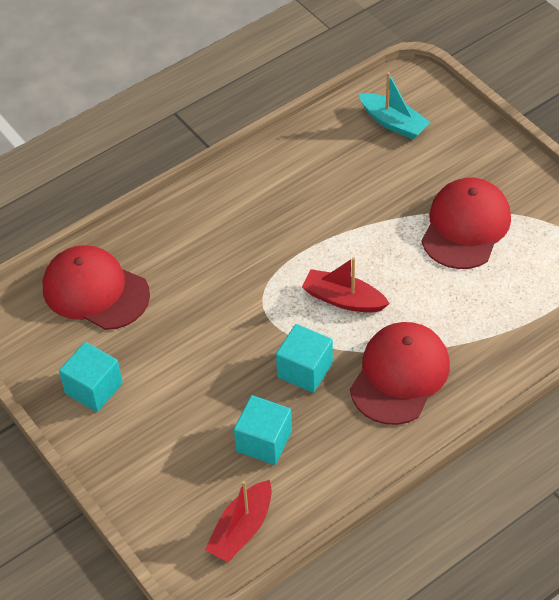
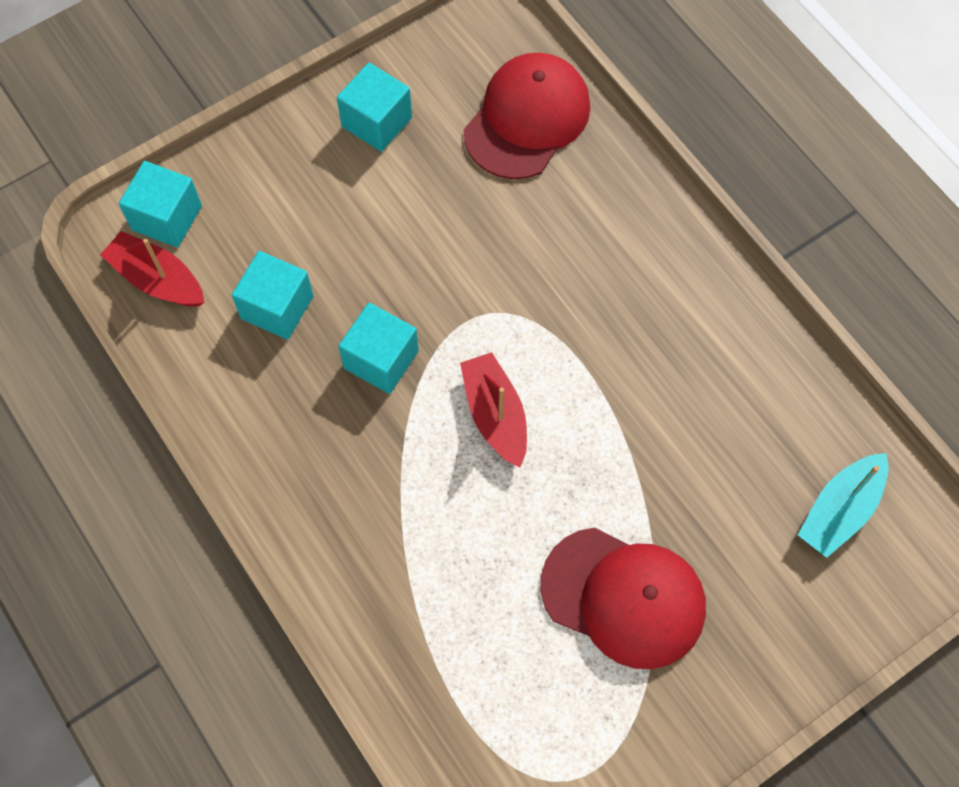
camera: 90 degrees right, 15 degrees up
(183, 530) = (167, 218): none -> turquoise cube
(343, 299) = (495, 415): red boat -> red boat turned 45 degrees counterclockwise
(400, 375) = (360, 478): red cap -> none

